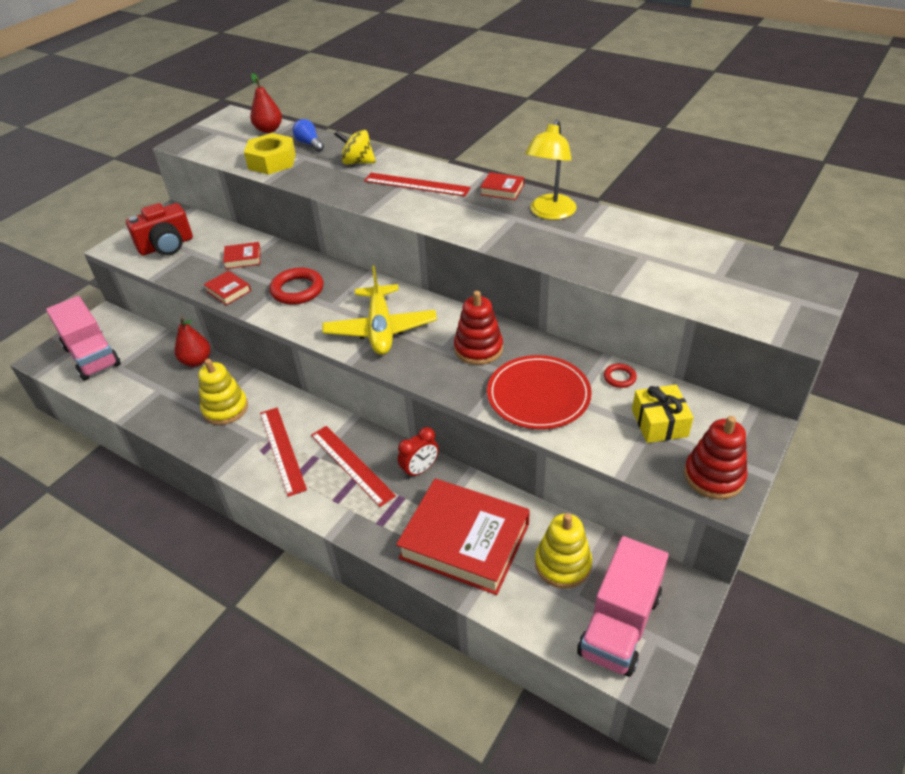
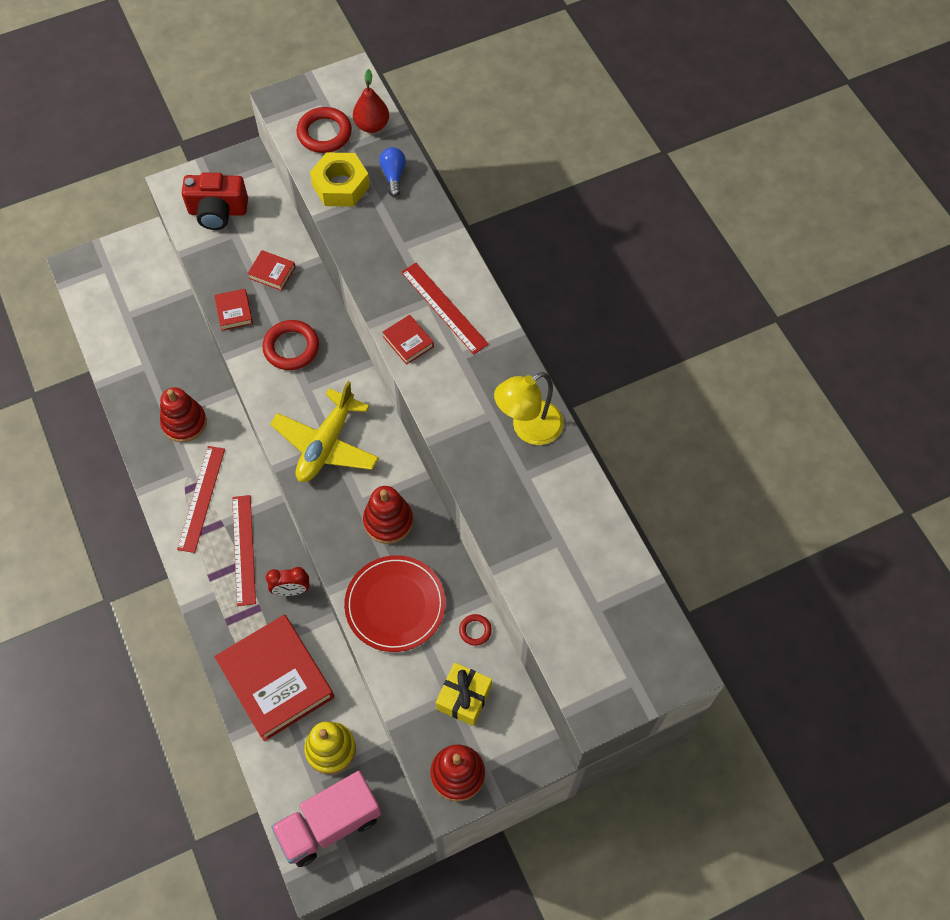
camera: 30 degrees right, 20 degrees up
(92, 356) = (113, 288): pink truck -> none
(196, 361) = (192, 349): red pear -> none
(225, 408) = (184, 422): yellow stacking toy -> red stacking toy
(234, 144) = (324, 133): none -> red ring
(357, 162) = (416, 236): yellow spinning top -> none
(502, 189) = (514, 366): red book -> red book (408, 342)

